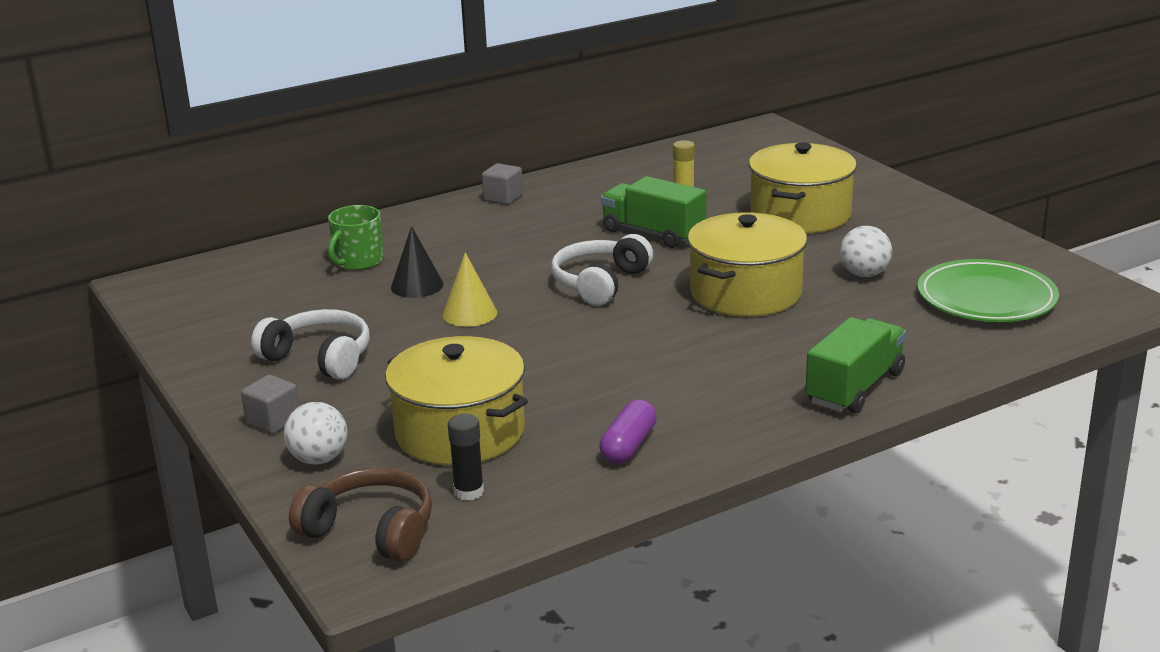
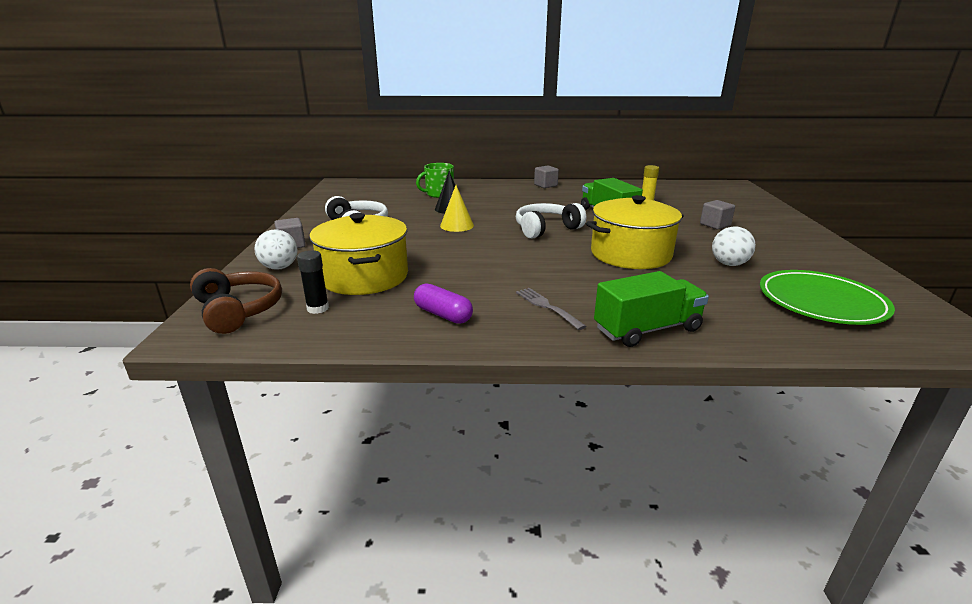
camera: 30 degrees right, 0 degrees up
(628, 446) = (443, 314): purple capsule -> purple capsule turned 75 degrees clockwise
(729, 396) = (547, 307): none -> grey fork
(800, 214) = (715, 225): yellow pot -> grey cube

